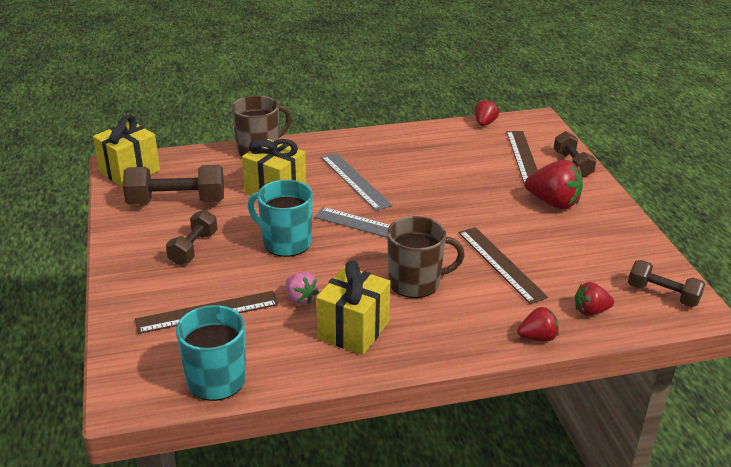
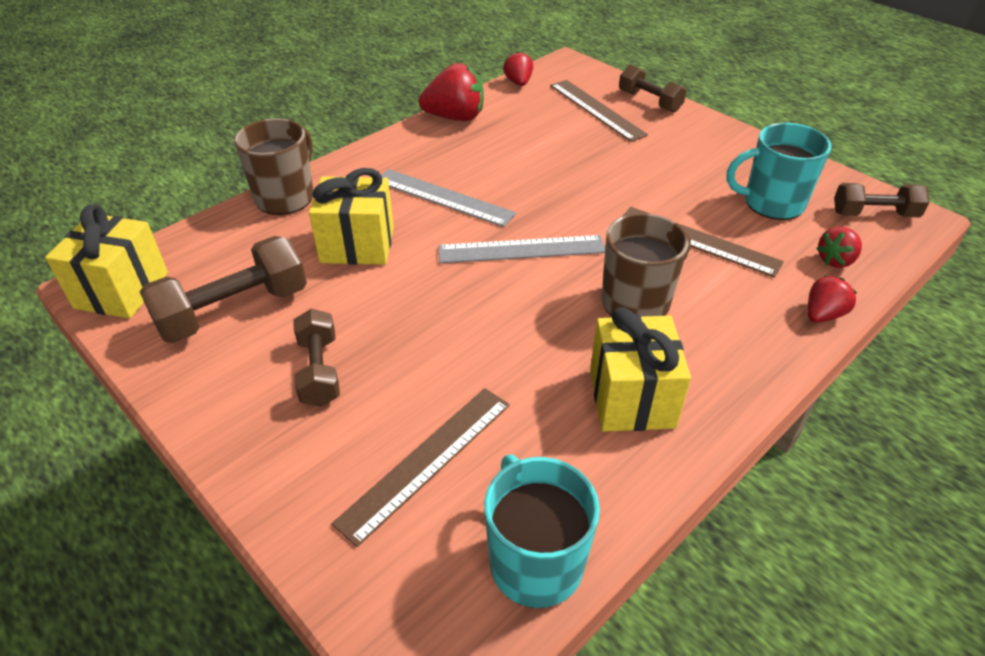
camera: 30 degrees left, 10 degrees up
(286, 242) = (436, 311): turquoise mug -> turquoise mug (772, 203)
(300, 298) = (528, 383): pink strawberry -> none
(553, 203) = (675, 150): red strawberry -> red strawberry (455, 117)

